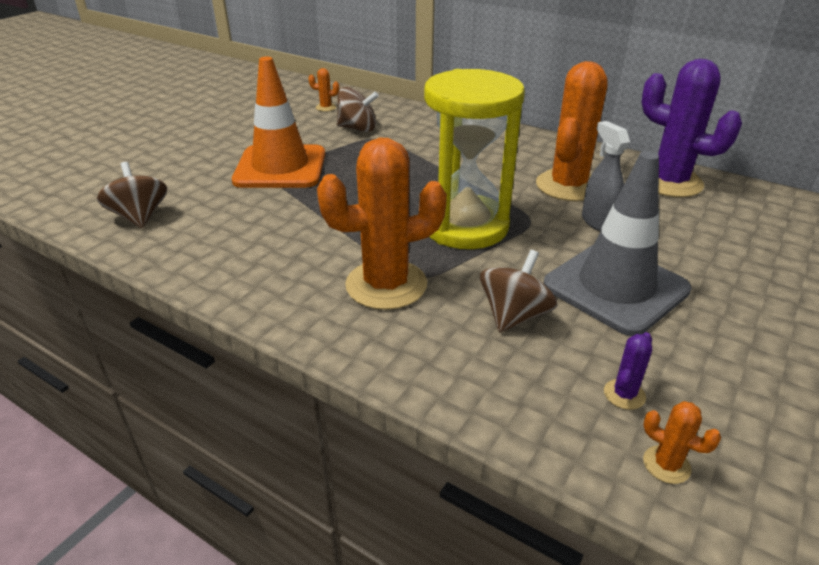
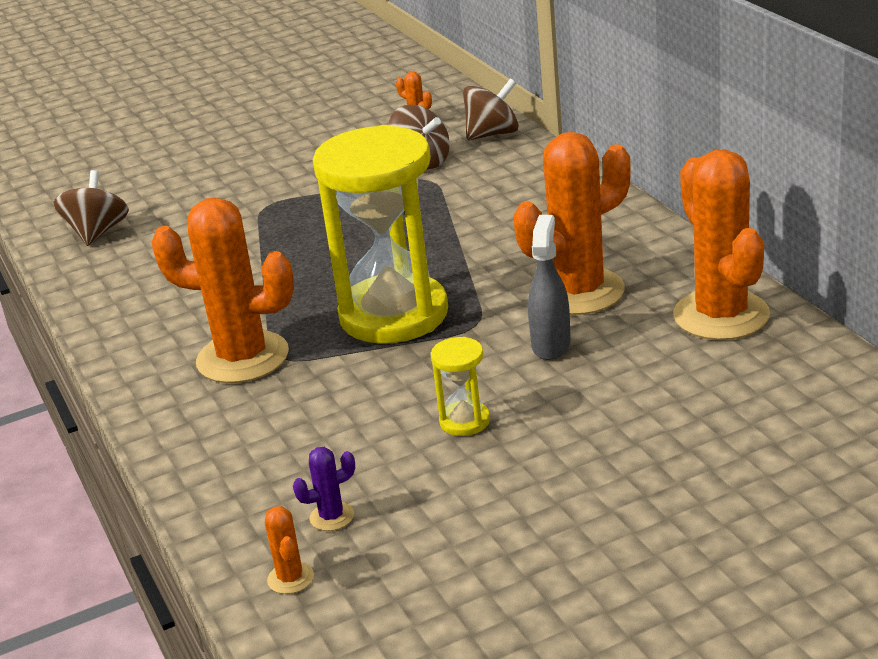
camera: 35 degrees right, 5 degrees down
(280, 167) = (281, 200): orange traffic cone -> none
(514, 315) = (324, 420): brown spinning top -> brown spinning top (493, 134)
(615, 287) = (464, 421): grey traffic cone -> yellow hourglass
(669, 182) = (721, 315): purple cactus -> orange cactus

